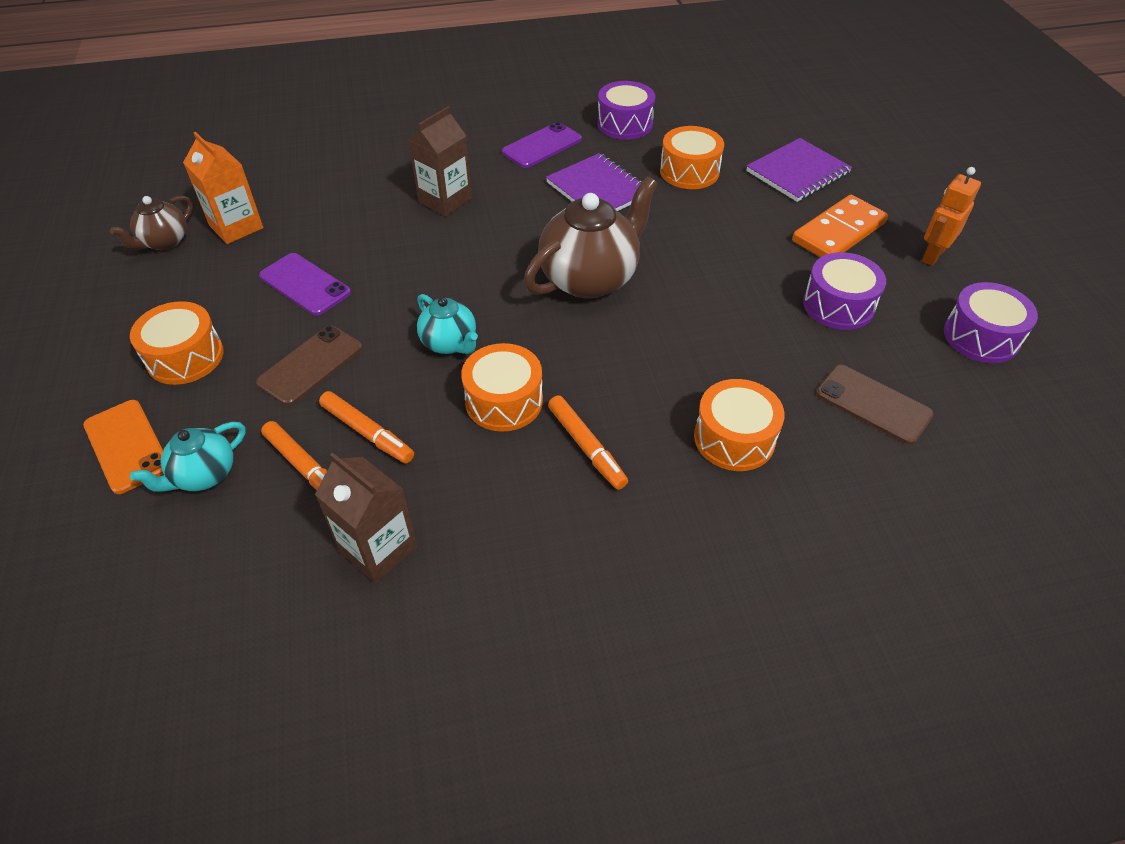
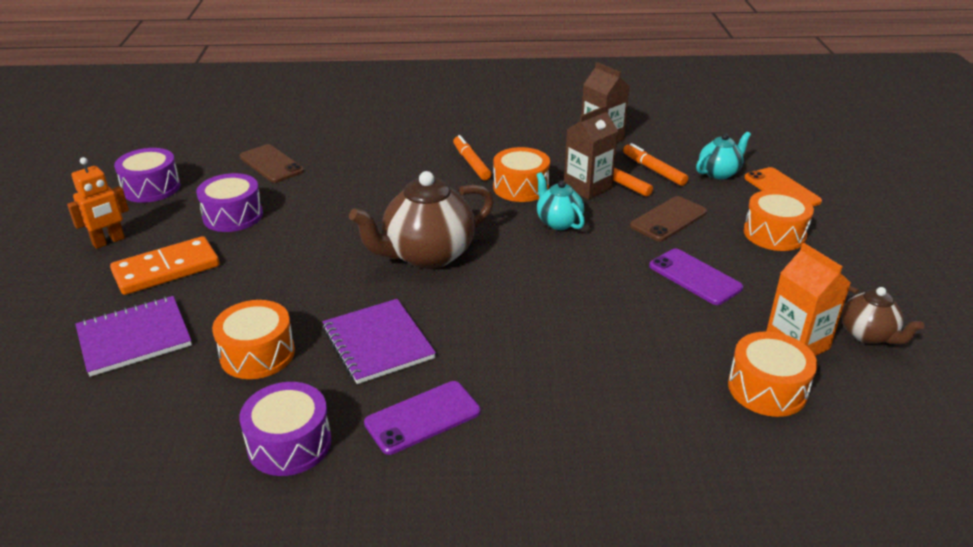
camera: 170 degrees left, 15 degrees down
(164, 242) = (868, 335): brown teapot -> brown teapot turned 105 degrees clockwise
(445, 200) = (559, 349): brown carton -> brown carton (587, 187)
(734, 438) = (375, 158): orange drum -> orange drum (767, 389)

